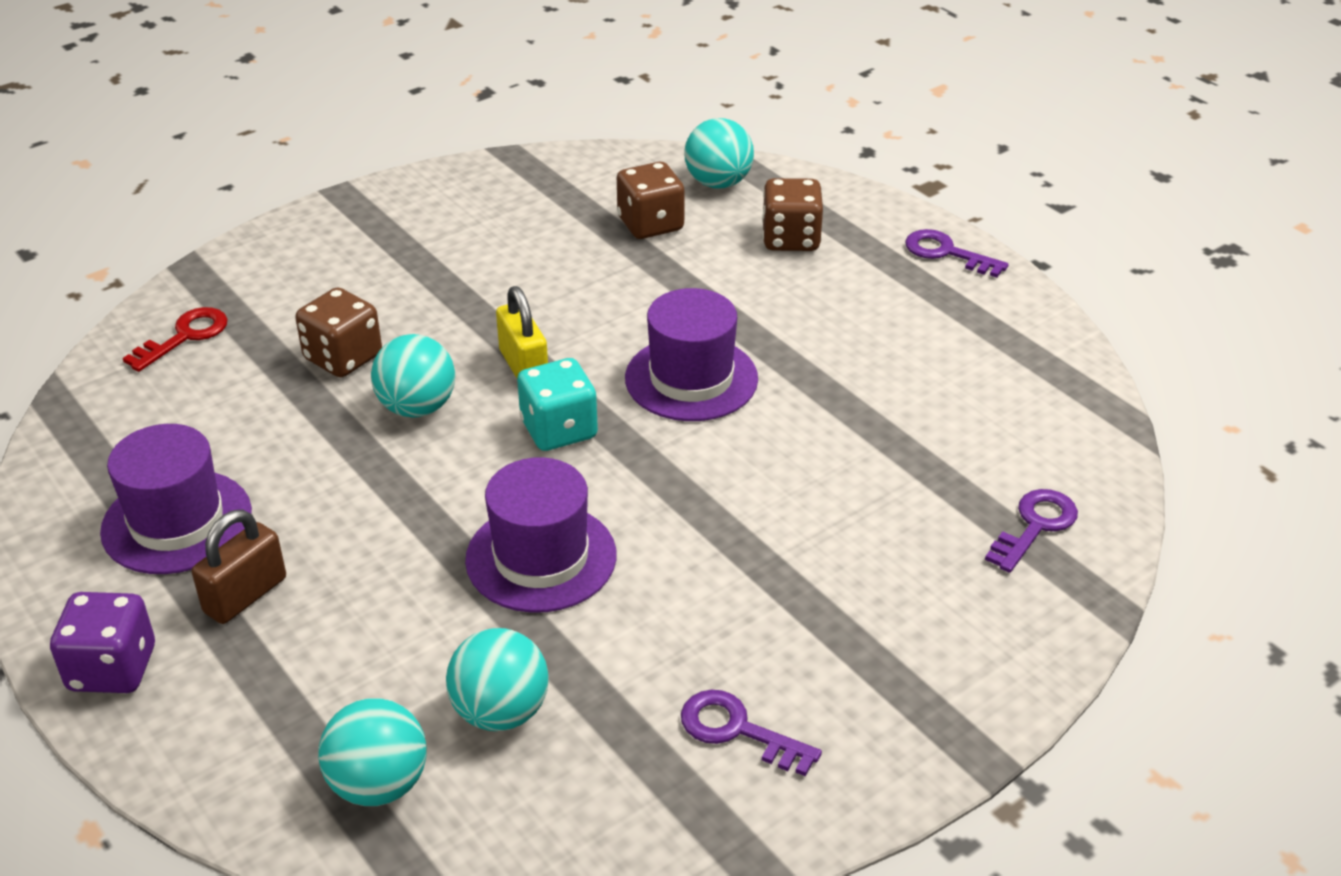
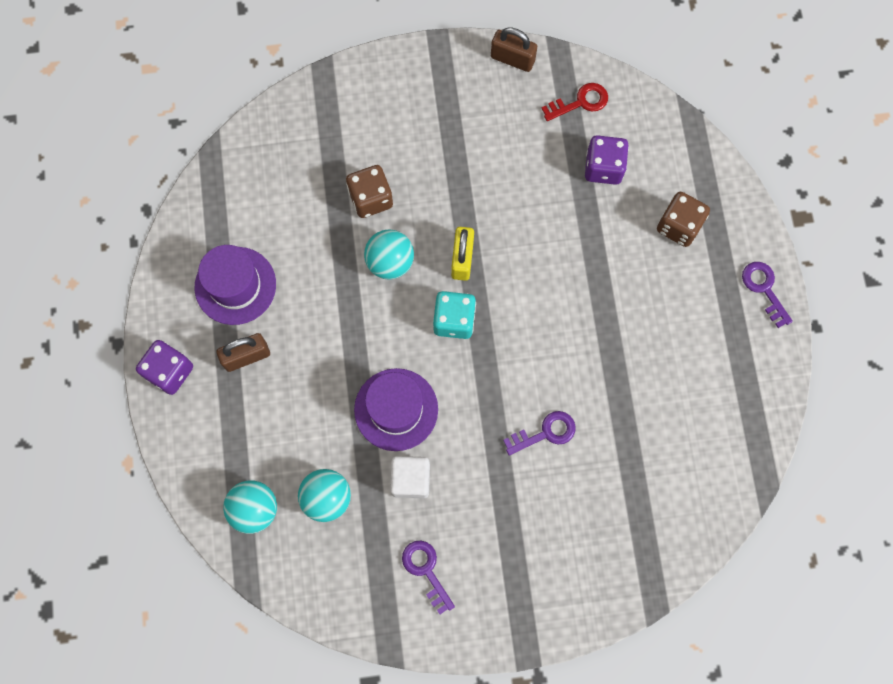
camera: 30 degrees right, 35 degrees up
(185, 336) = (296, 135): red key -> red key (580, 102)
(455, 177) = (512, 59): none -> brown padlock
(625, 628) = (410, 479): none -> white cube
(650, 224) = (603, 168): brown dice -> purple dice
(691, 379) = (546, 318): purple hat -> none
(718, 183) = (668, 148): turquoise ball -> none
(1035, 526) = (655, 528): purple key -> purple key (545, 433)

